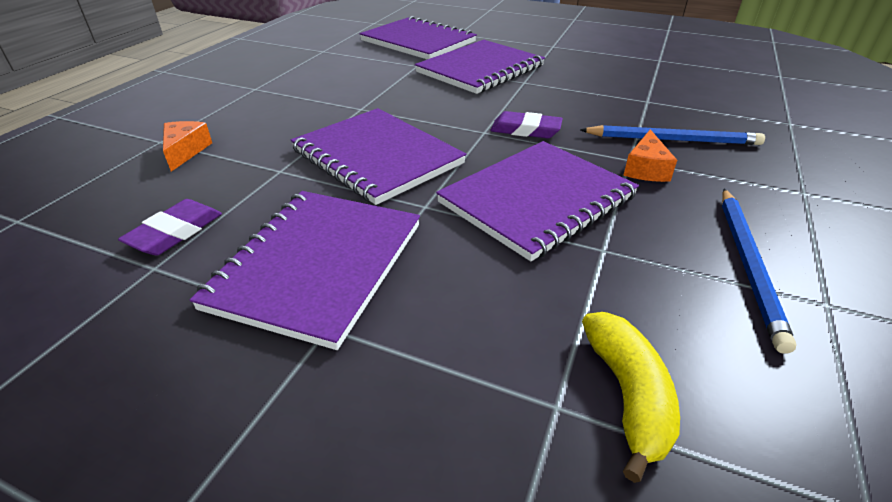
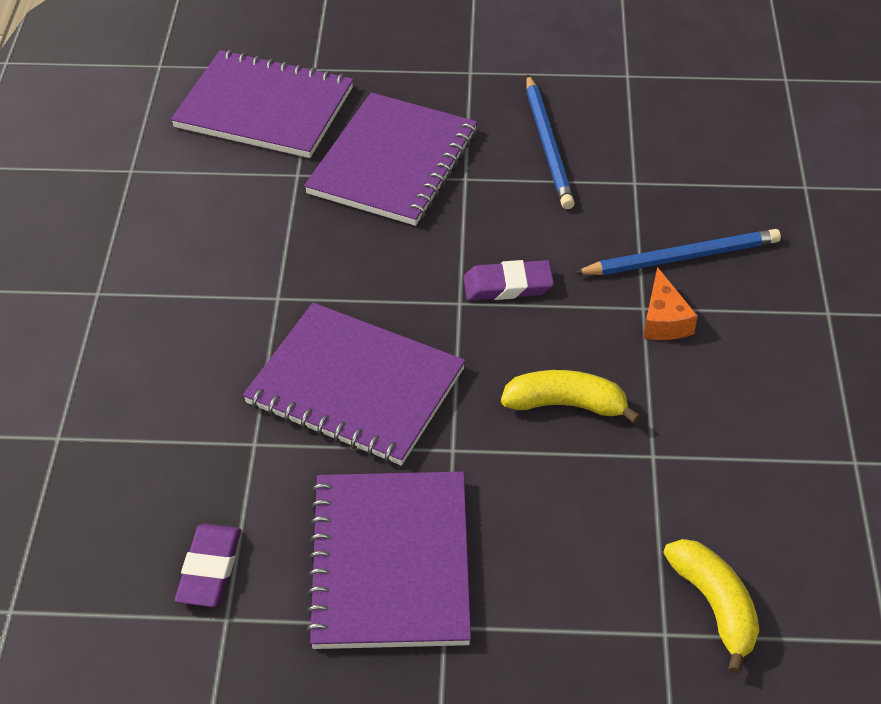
camera: 20 degrees left, 10 degrees up
(185, 151) = (110, 446): orange cheese -> none
(537, 199) = (566, 404): purple notebook -> yellow banana
(748, 264) = (786, 433): blue pencil -> blue pencil (548, 145)

